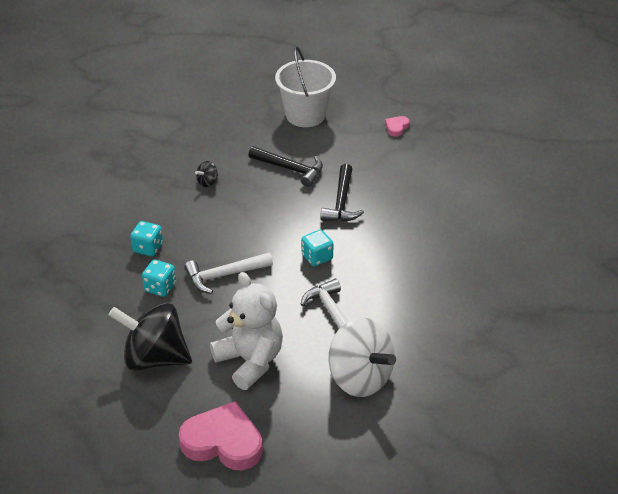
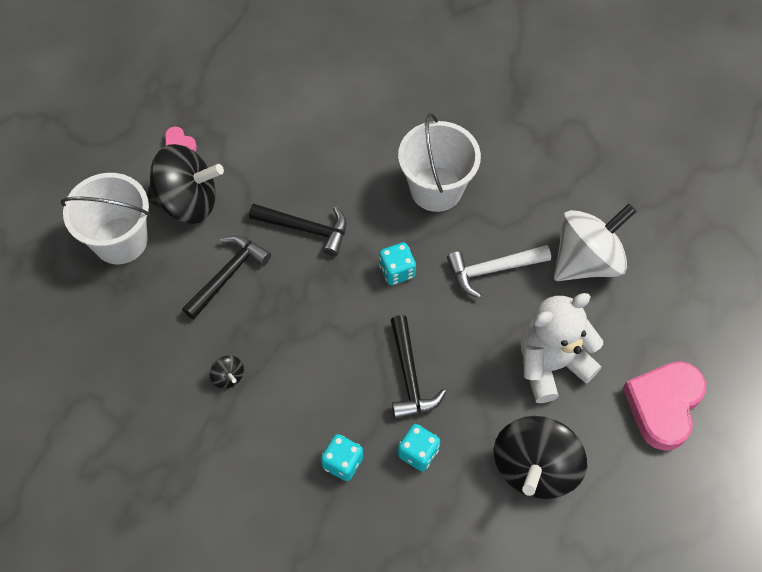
camera: 80 degrees left, 20 degrees up
(224, 275) = (409, 376): white hammer -> black hammer
(347, 140) = (188, 202): none -> black spinning top
(404, 271) = (436, 189): none -> white bucket

